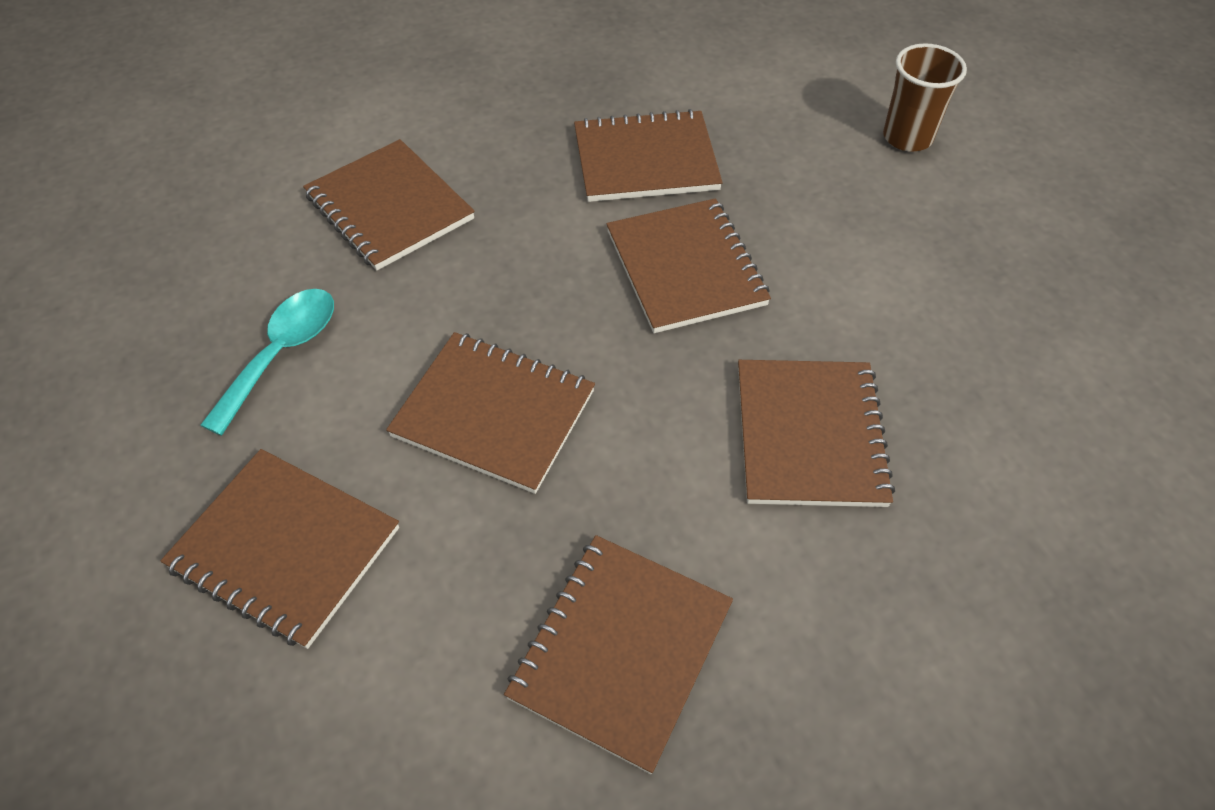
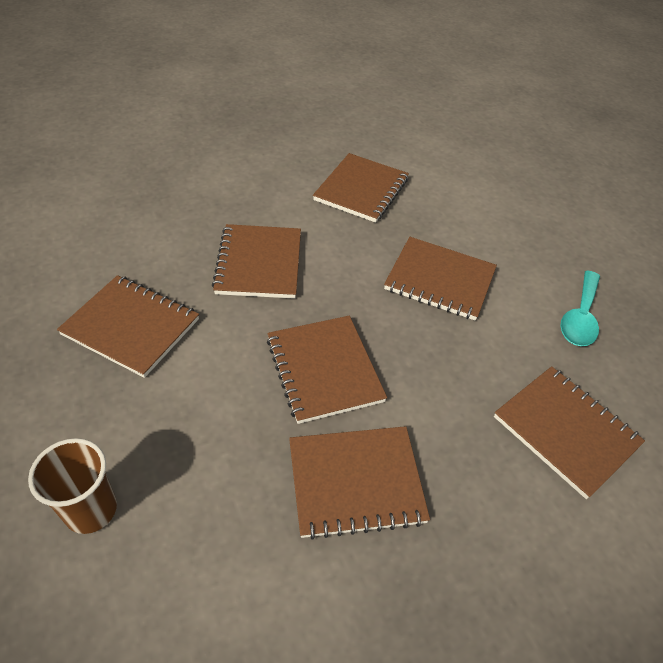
camera: 175 degrees right, 5 degrees down
(285, 548) = (523, 228): brown notebook -> brown notebook (131, 327)

